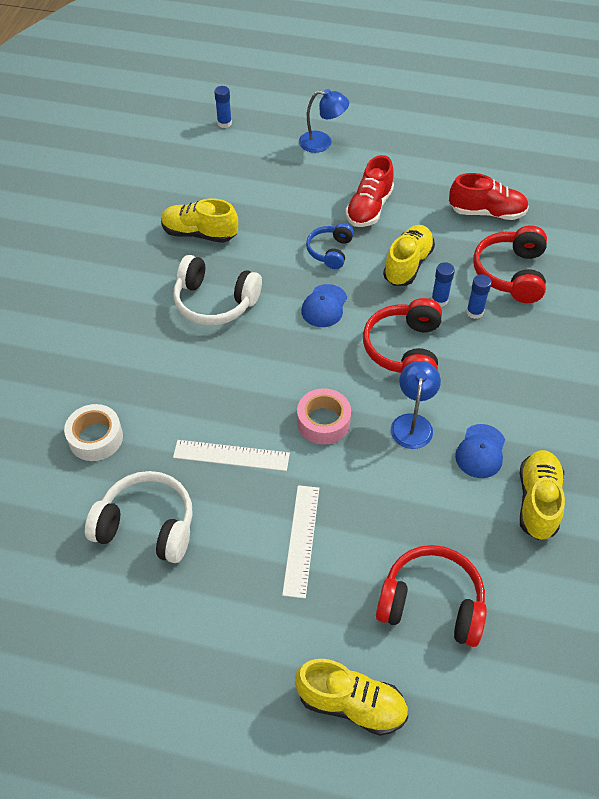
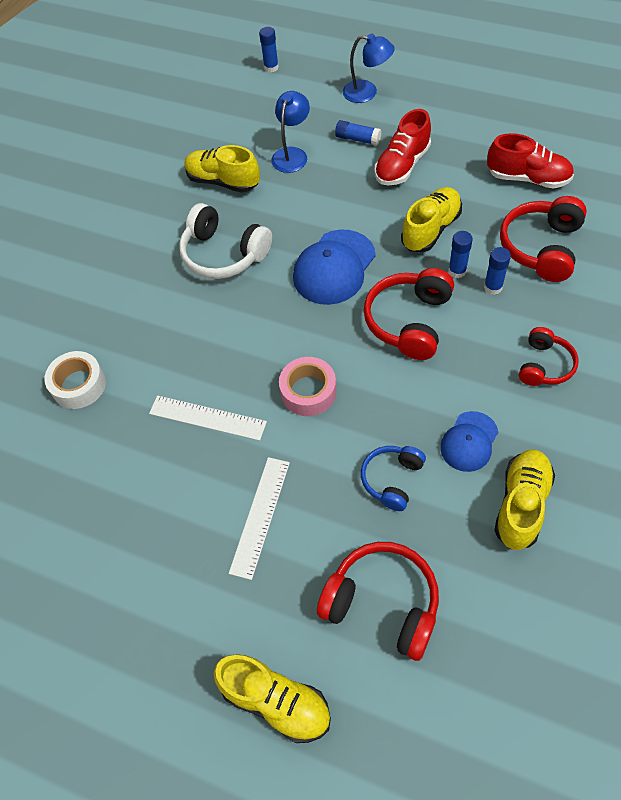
camera: 15 degrees right, 5 degrees up
(147, 526) = (109, 482): white headphones -> none
(322, 186) = (358, 139): none -> blue glue stick
(324, 306) = (334, 267): blue cap -> blue cap, size x1.63
(330, 251) = (352, 209): blue headphones -> blue headphones (392, 479)
(412, 423) = (401, 403): blue lamp -> blue lamp (292, 154)
(534, 377) = (544, 365): none -> red headphones

